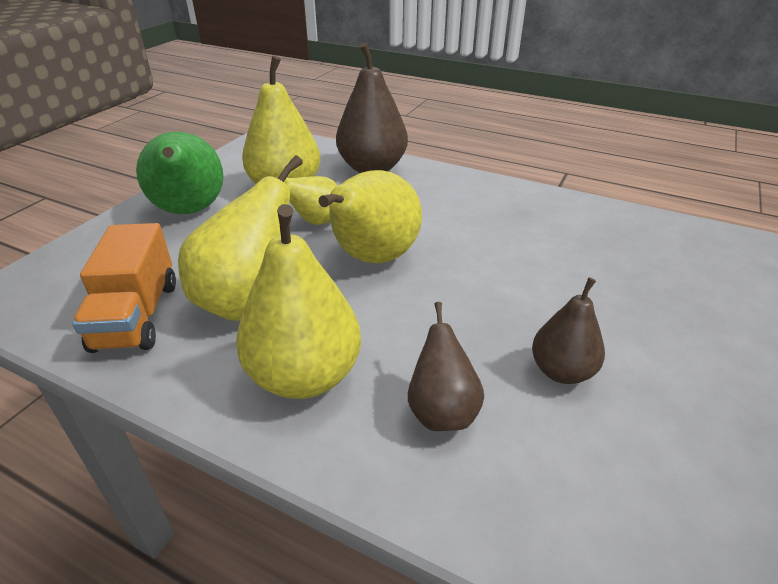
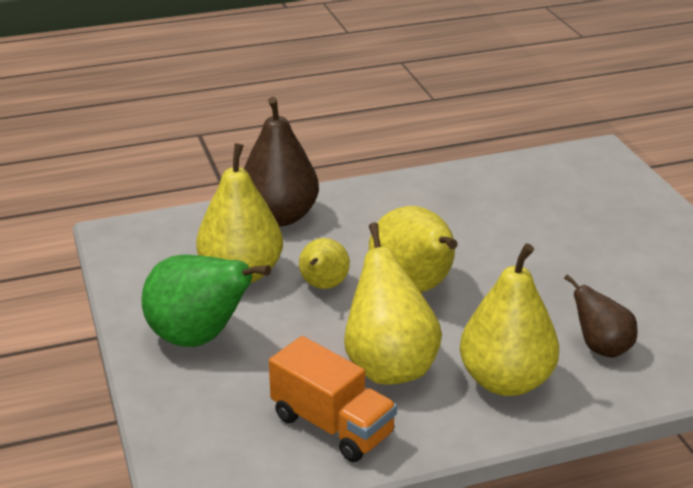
camera: 45 degrees left, 5 degrees down
(562, 371) = (623, 289): brown pear -> none

